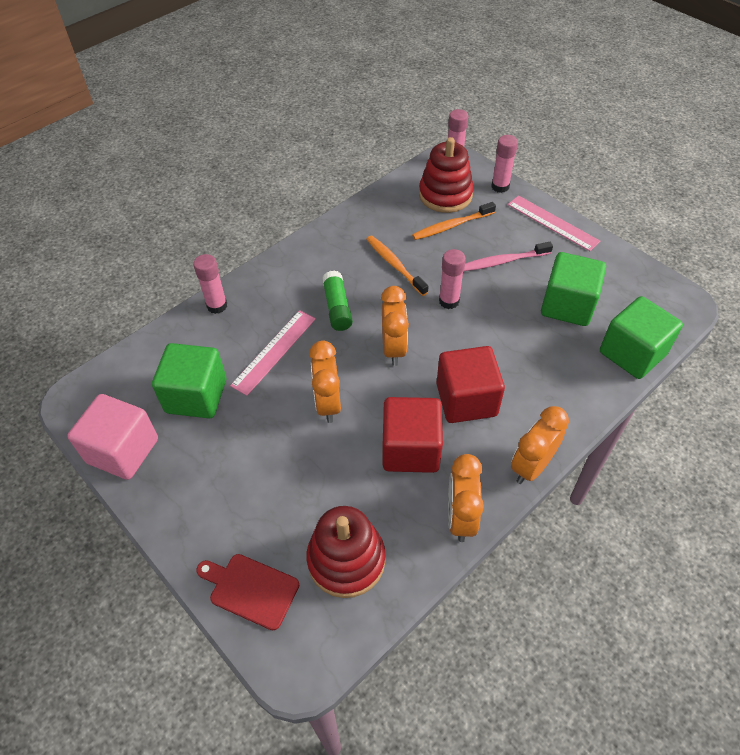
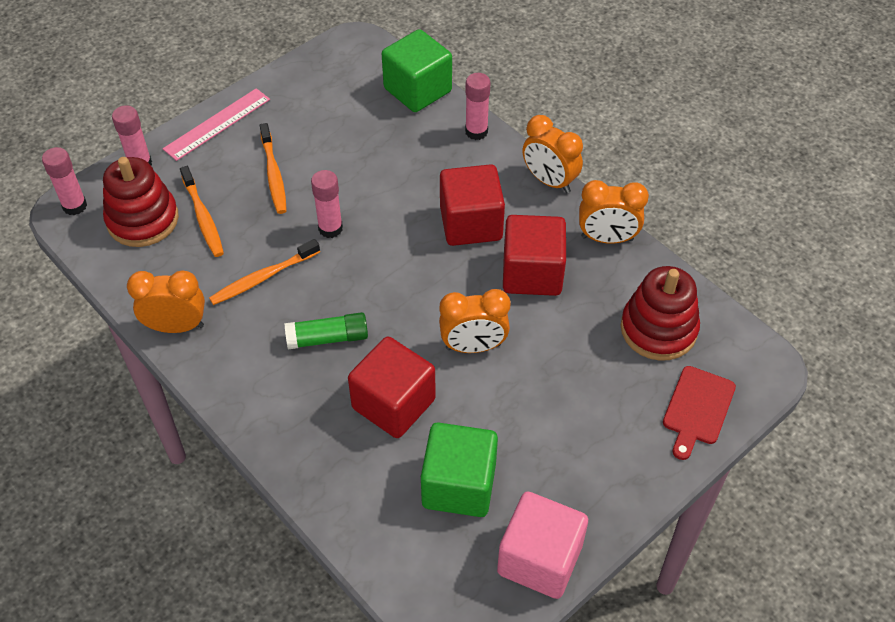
camera: 90 degrees left, 0 degrees up
(217, 306) = (309, 476): pink glue stick -> pink glue stick (476, 131)
(274, 351) = (393, 404): pink ruler -> red cube
(393, 348) = (397, 283): orange clock -> orange clock (176, 326)
(503, 261) = (273, 174): pink toothbrush -> orange toothbrush
(567, 305) = (348, 128): green cube -> none

